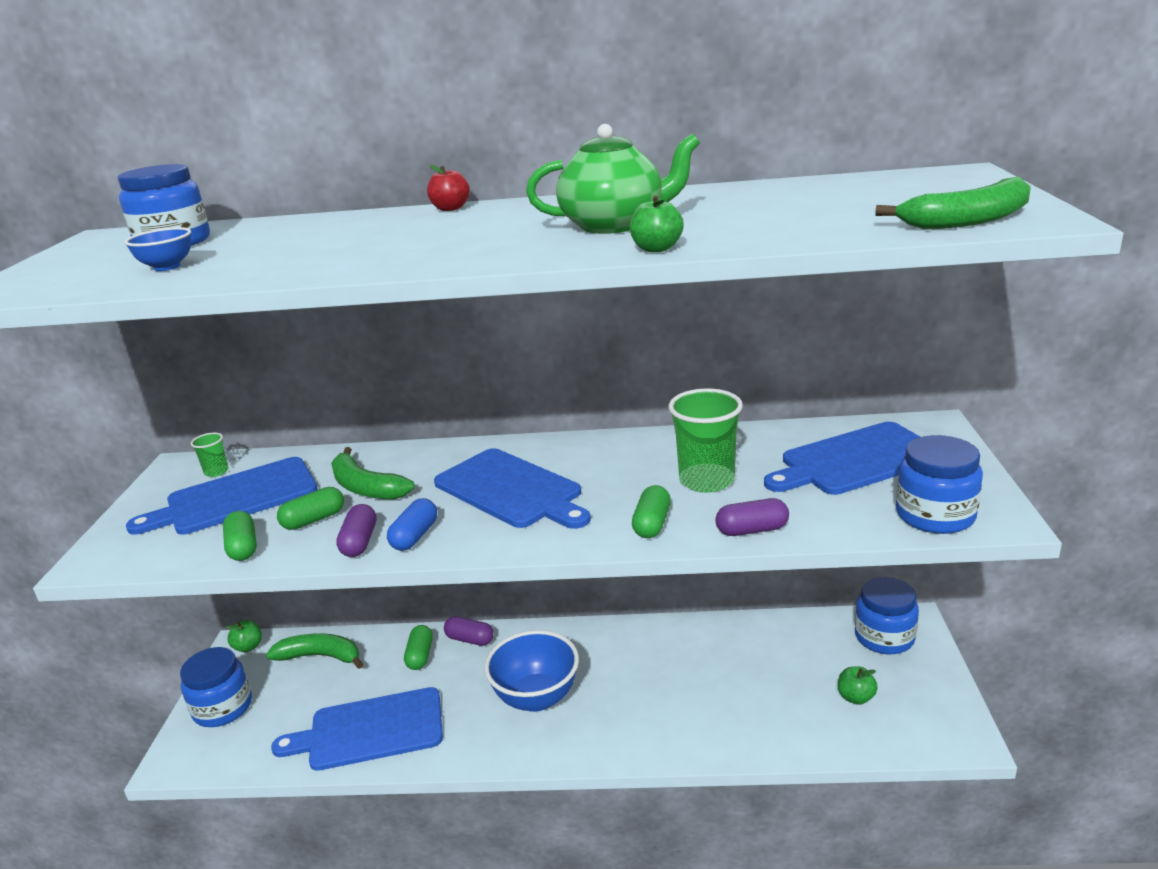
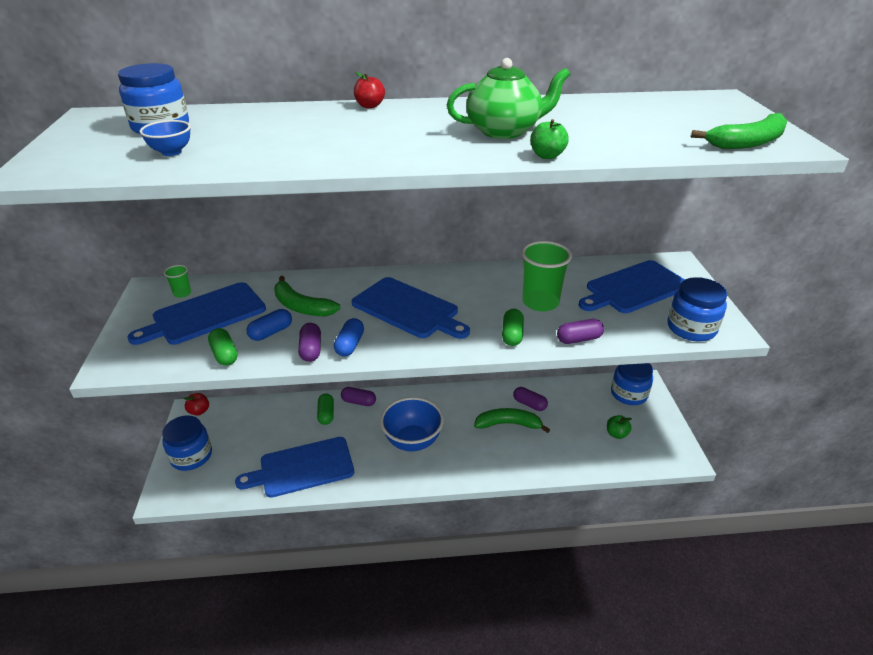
camera: 10 degrees left, 10 degrees up
(248, 647) = (199, 411): green apple -> red apple
(314, 520) = (271, 332): green capsule -> blue capsule
(321, 656) = (254, 417): green banana -> green banana (508, 424)
(723, 649) = (529, 404): none -> purple capsule

